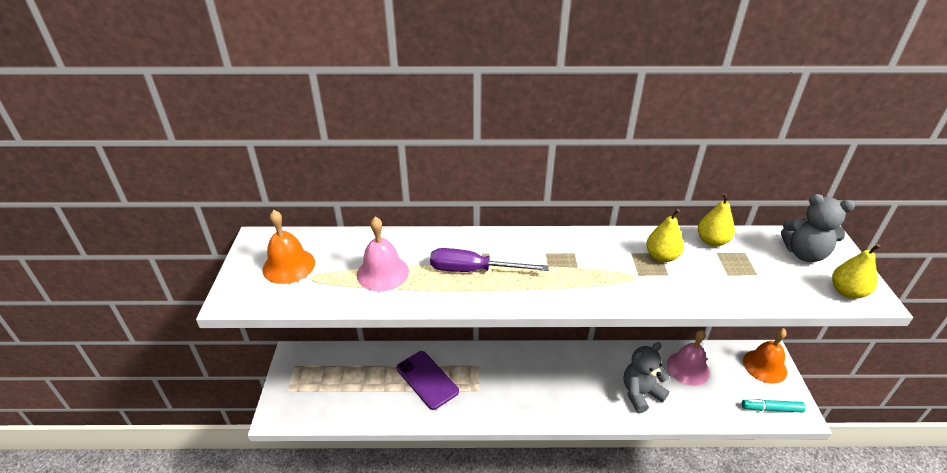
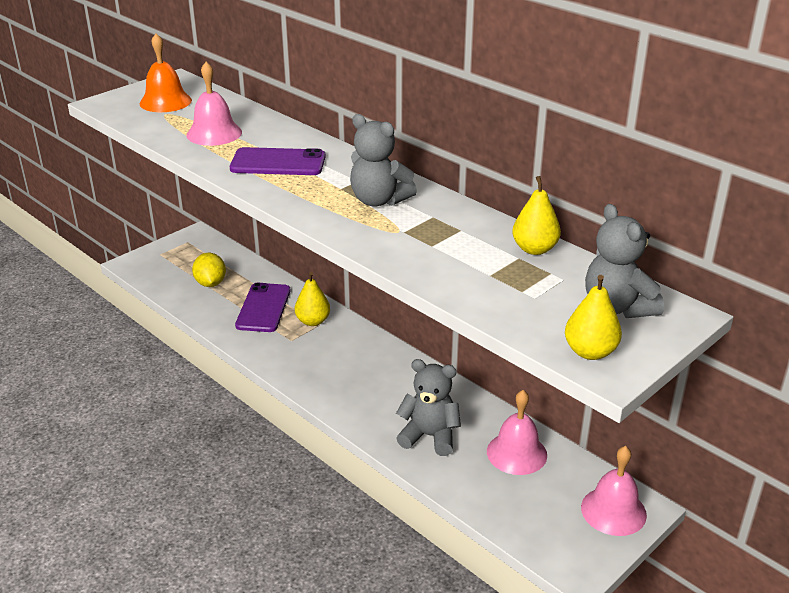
camera: 45 degrees right, 5 degrees down
(362, 387) = (210, 283): none -> yellow lemon
(473, 270) = (278, 163): purple screwdriver -> purple phone
(584, 260) = (379, 200): none -> grey teddy bear
(661, 256) = (455, 233): yellow pear -> yellow pear (313, 321)
(764, 366) = (613, 511): orange bell -> pink bell
(771, 408) = (550, 542): turquoise marker -> none

